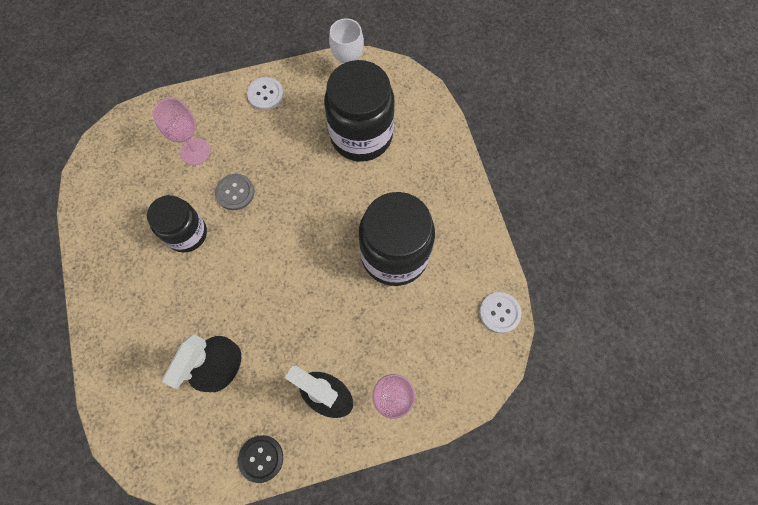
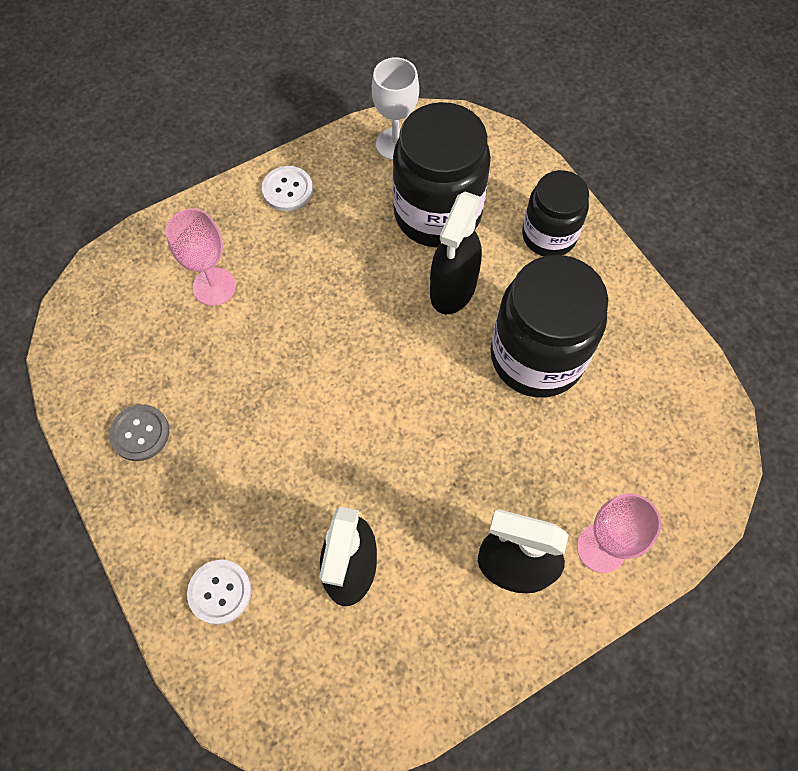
camera: 15 degrees left, 5 degrees down
(187, 234) = (239, 399): black jar -> black jar (549, 236)
(235, 192) = (289, 328): grey button -> grey button (140, 433)
(261, 458) = (449, 679): black button -> none
(354, 192) = (453, 288): none -> black spray bottle
(499, 313) = (702, 396): white button -> white button (220, 592)

